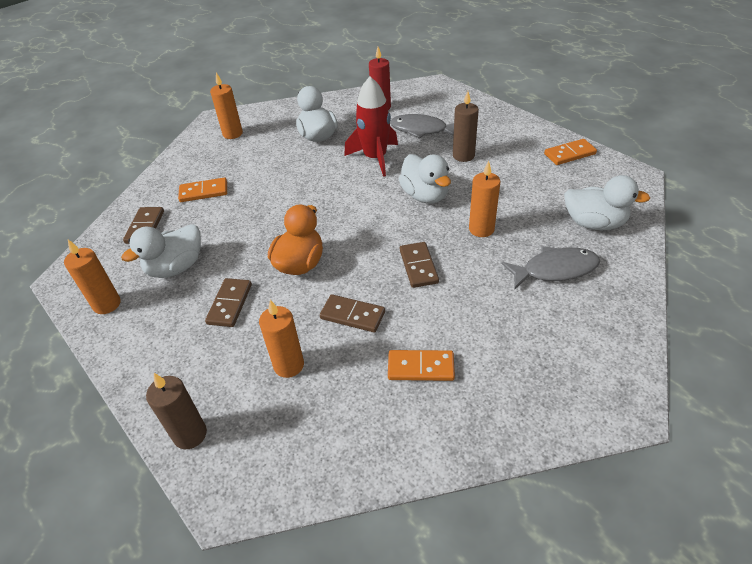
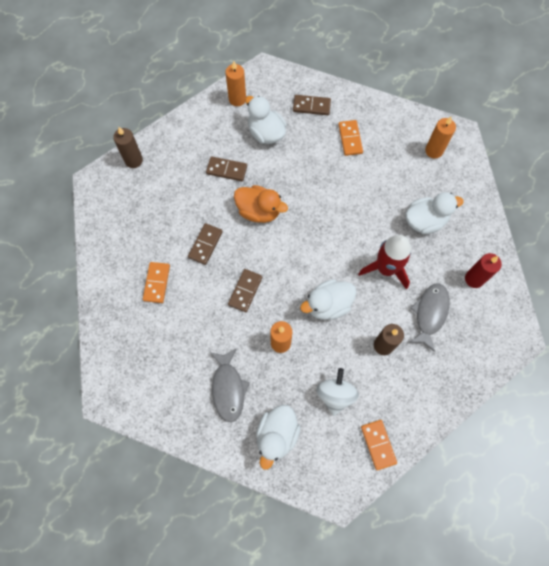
camera: 90 degrees right, 25 degrees up
(289, 365) = (171, 207): orange candle -> none
(418, 266) = (245, 291): brown domino -> brown domino turned 60 degrees counterclockwise
(529, 184) = (335, 395): none -> white spinning top

